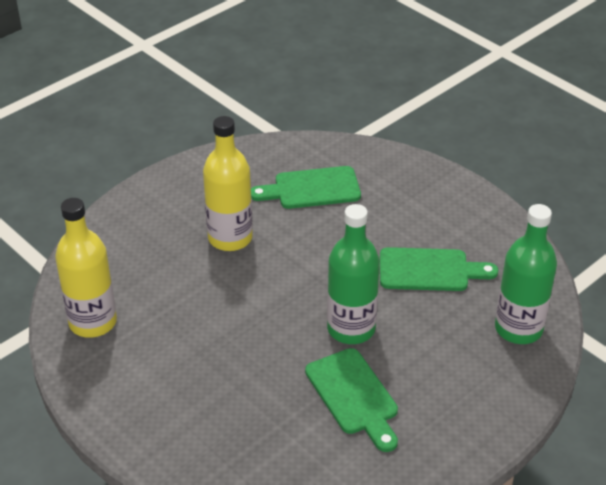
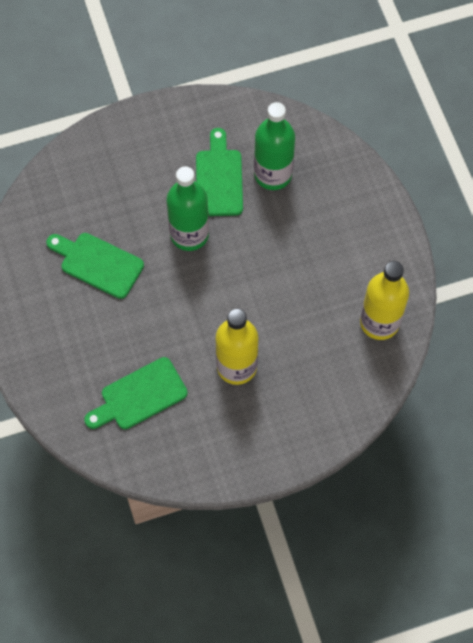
camera: 155 degrees left, 25 degrees up
(311, 189) = (139, 396): green cutting board -> green cutting board turned 135 degrees clockwise
(518, 329) = (70, 184): green bottle -> green bottle (273, 174)

